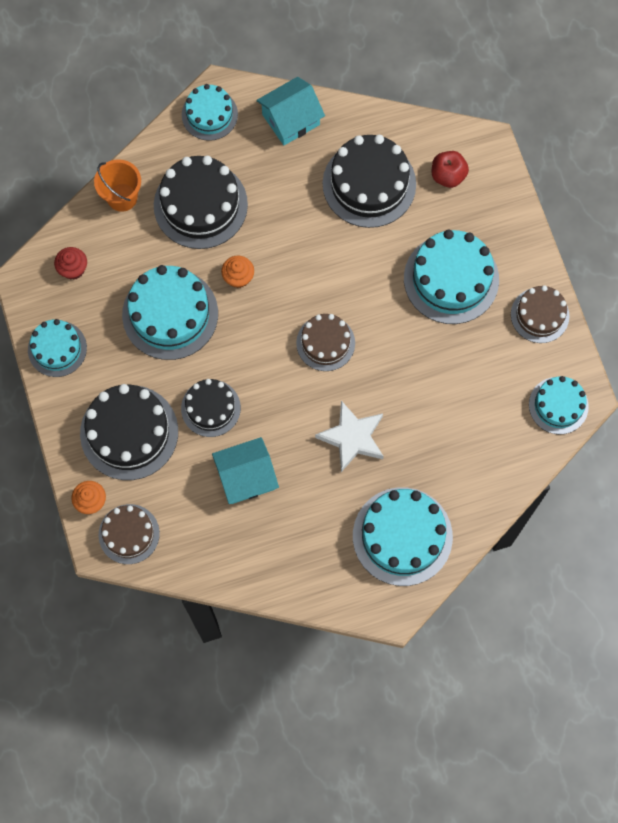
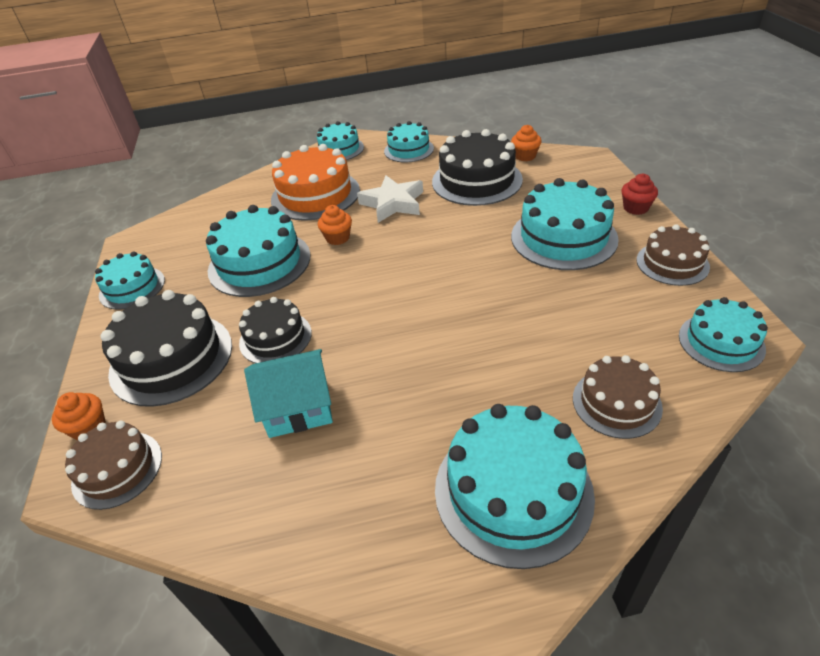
camera: 10 degrees right, 30 degrees down
(73, 269) = (179, 233): red cupcake -> red cupcake (635, 208)
(122, 197) = (246, 192): orange bucket -> none
(200, 205) = (315, 195): black cake -> orange cake
(291, 119) = (409, 150): turquoise house -> turquoise cake
(325, 343) = (421, 284): brown cake -> brown cake (616, 403)
(352, 438) = (445, 369): white star -> white star (393, 203)
(420, 139) = (525, 156): none -> orange cupcake
(448, 176) = (553, 175): red apple -> none

